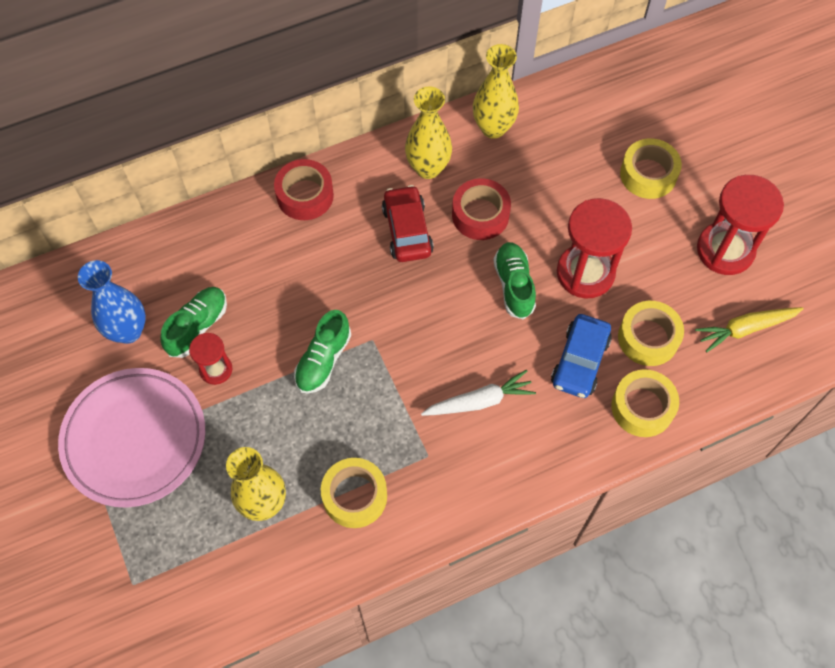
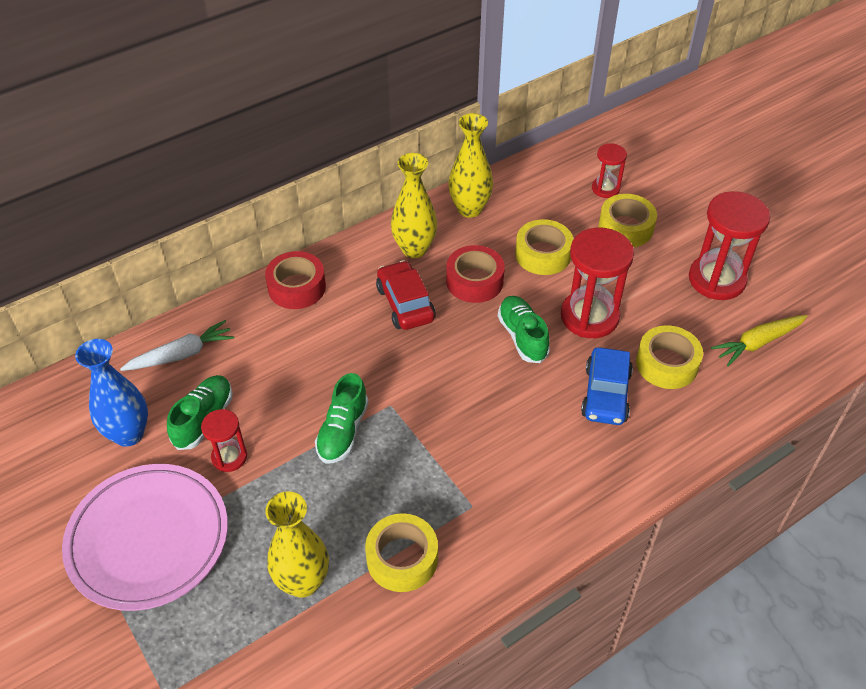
camera: 10 degrees left, 15 degrees down
(479, 401) = (514, 446): white carrot -> white carrot (182, 354)
(639, 123) = (605, 188): none -> red hourglass
(642, 407) = (679, 427): yellow tape -> yellow tape (543, 254)

